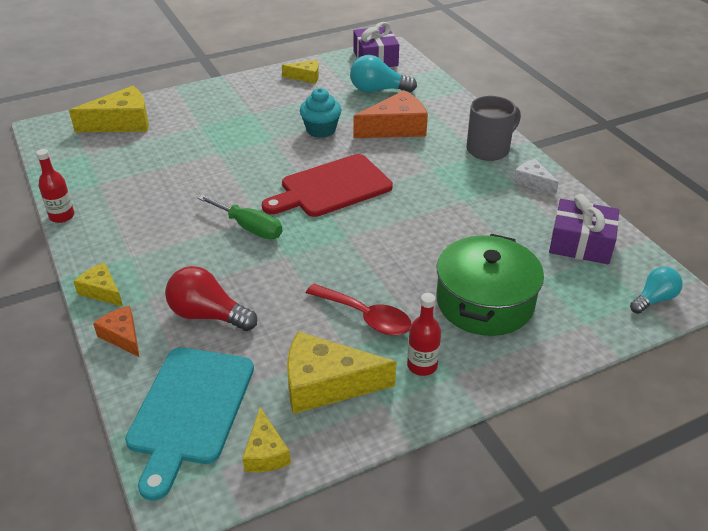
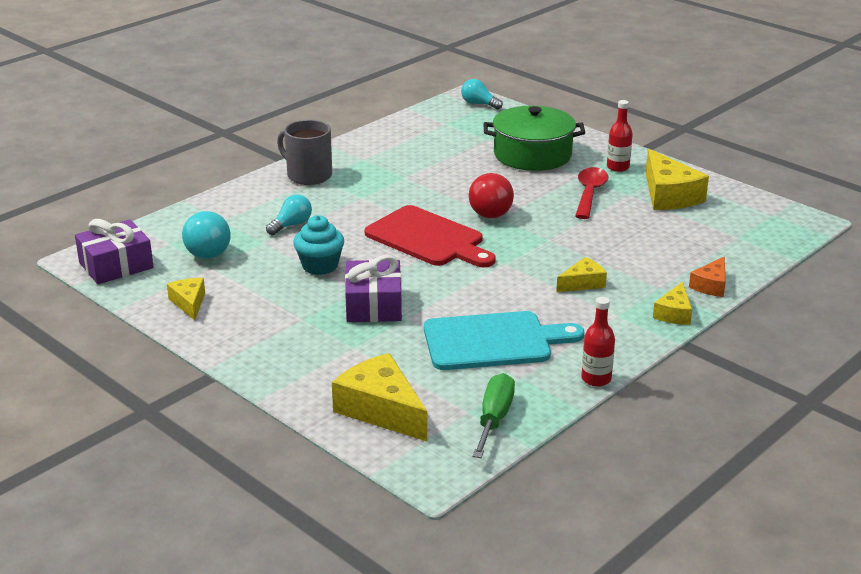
camera: 110 degrees left, 10 degrees down
(189, 410) = (744, 237): turquoise cutting board -> turquoise cutting board (493, 341)
(208, 315) = (650, 255): red light bulb -> red light bulb (490, 209)
(249, 228) = (524, 265): green screwdriver -> green screwdriver (494, 418)
(265, 452) = (744, 203): yellow cheese -> yellow cheese (583, 283)
(396, 128) = (291, 225): orange cheese -> turquoise light bulb
(533, 182) = (354, 152): white cheese -> none
(581, 243) = (431, 129): purple gift -> purple gift (374, 305)

